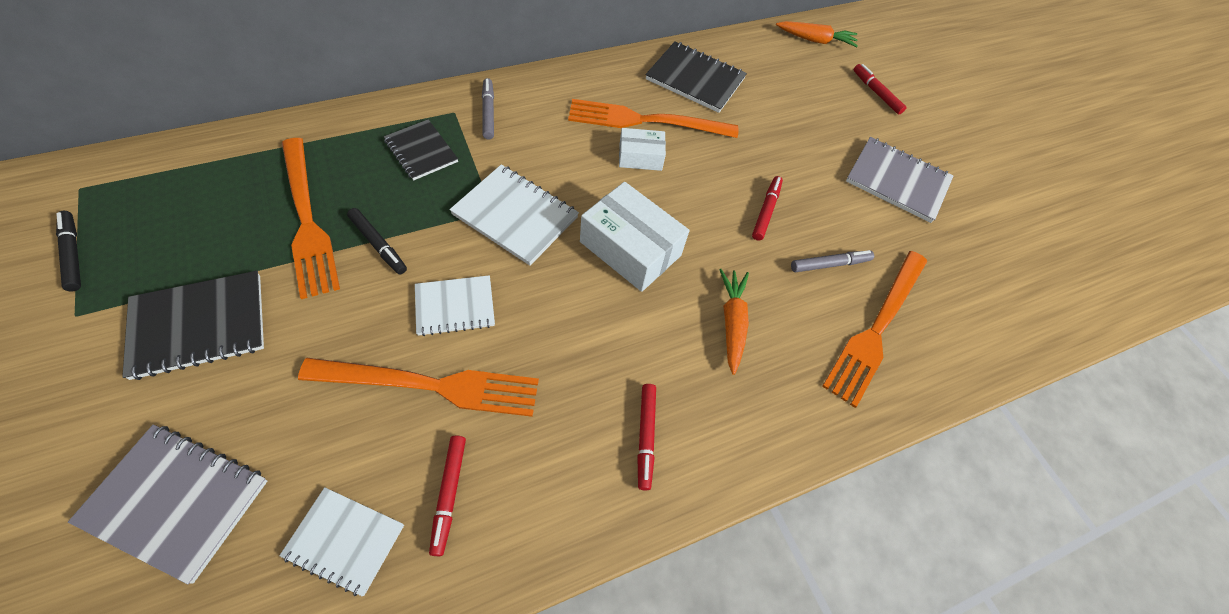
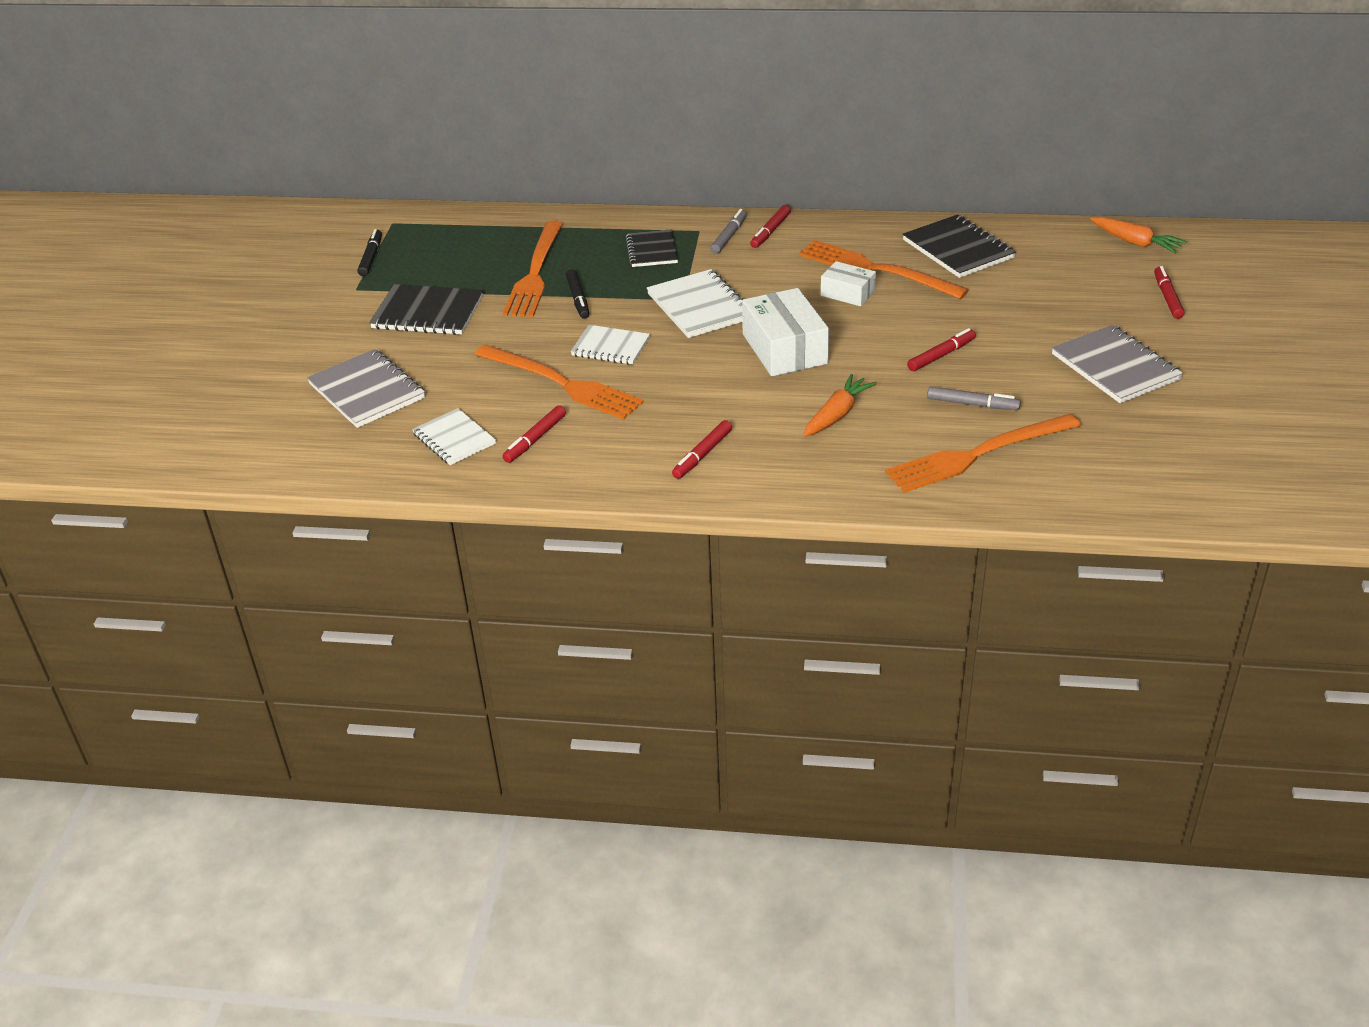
camera: 40 degrees right, 20 degrees down
(524, 97) = (770, 231): none -> red marker

